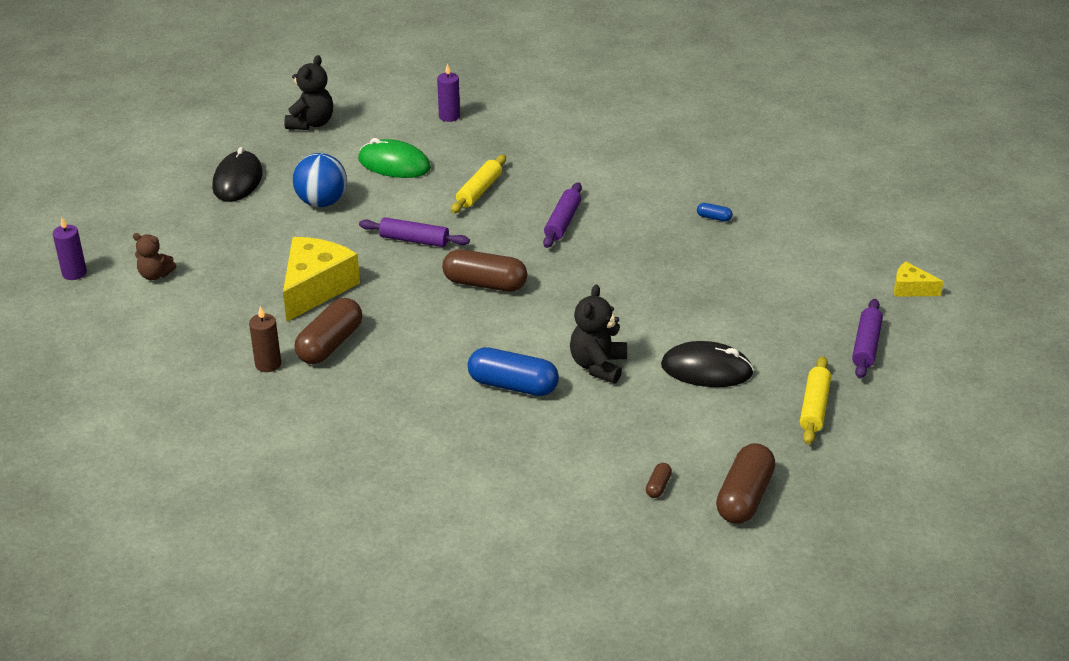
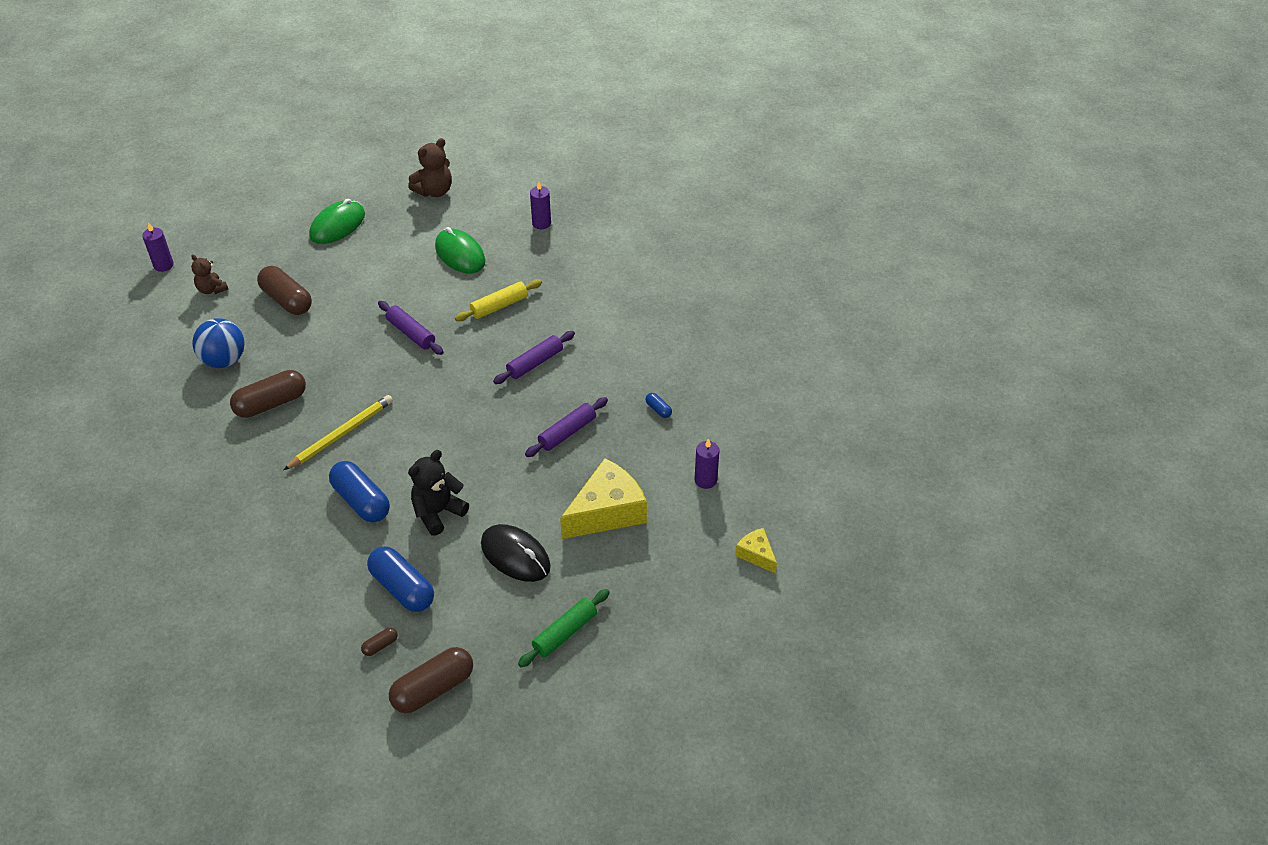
camera: 30 degrees right, 10 degrees up
(237, 180) = (337, 225): black mouse -> green mouse
(268, 364) = (216, 402): brown candle -> none
(311, 123) = (434, 191): black teddy bear -> brown teddy bear
(316, 288) = (305, 348): yellow cheese -> yellow cheese (607, 512)
(322, 202) = (377, 270): blue ball -> blue ball (224, 360)
(432, 342) = (341, 434): none -> yellow pencil
(485, 284) = (425, 397): brown capsule -> brown capsule (287, 300)
(629, 435) = (402, 588): none -> blue capsule
(811, 253) = (705, 480): none -> purple candle
(814, 407) = (565, 633): yellow rolling pin -> green rolling pin
(866, 346) = (664, 593): purple rolling pin -> purple rolling pin (567, 432)

